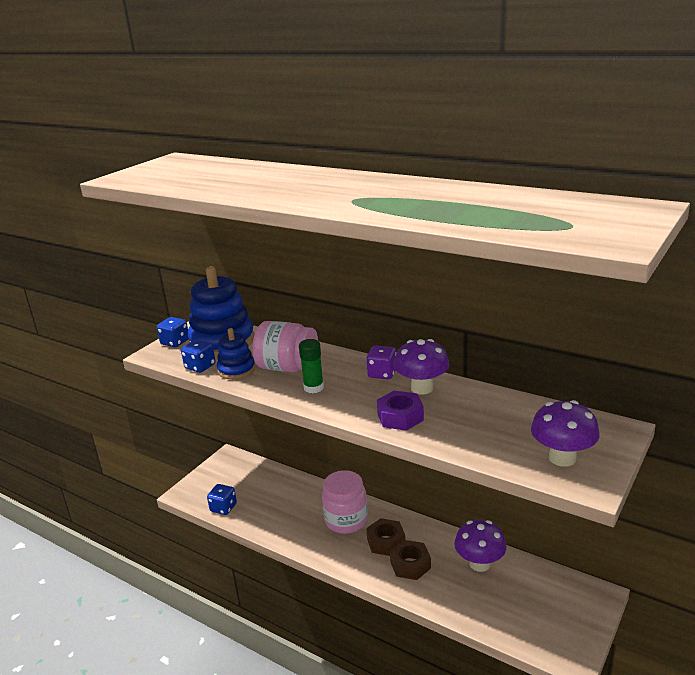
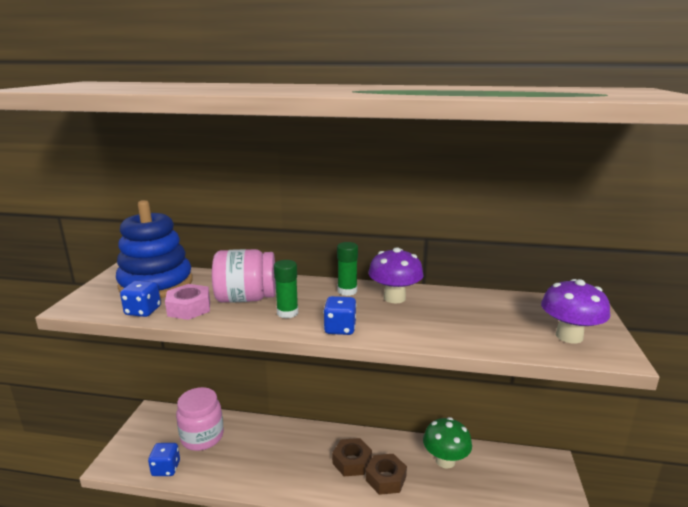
camera: 25 degrees left, 5 degrees down
(175, 342) = (98, 291): blue dice -> blue dice (340, 328)
(236, 370) = (189, 308): blue stacking toy -> pink nut
(346, 520) = (303, 450): pink jar -> pink jar (202, 437)
(382, 374) = (347, 291): purple dice -> green glue stick
(400, 417) = (396, 326): purple nut -> none
(479, 564) = (445, 460): purple mushroom -> green mushroom

